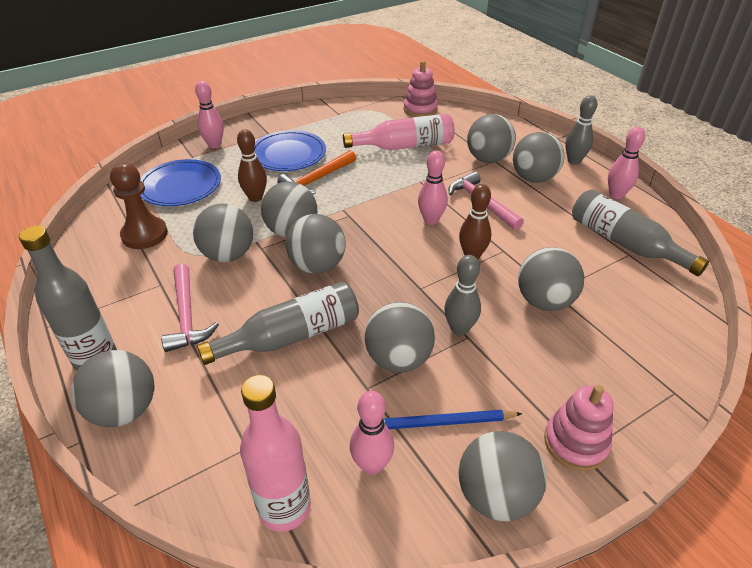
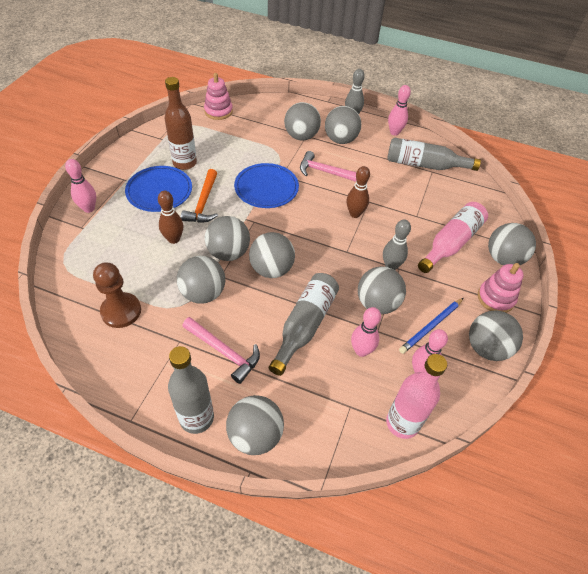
camera: 40 degrees left, 10 degrees up
(180, 186) = (102, 257): blue plate -> blue plate (266, 188)
(338, 140) = (185, 163): none -> brown bottle
(404, 146) = (237, 148): pink bottle -> pink bottle (451, 243)
(431, 220) = (309, 200): pink bowling pin -> pink bowling pin (361, 351)
(544, 301) = (417, 224): grey ball -> grey ball (503, 258)

